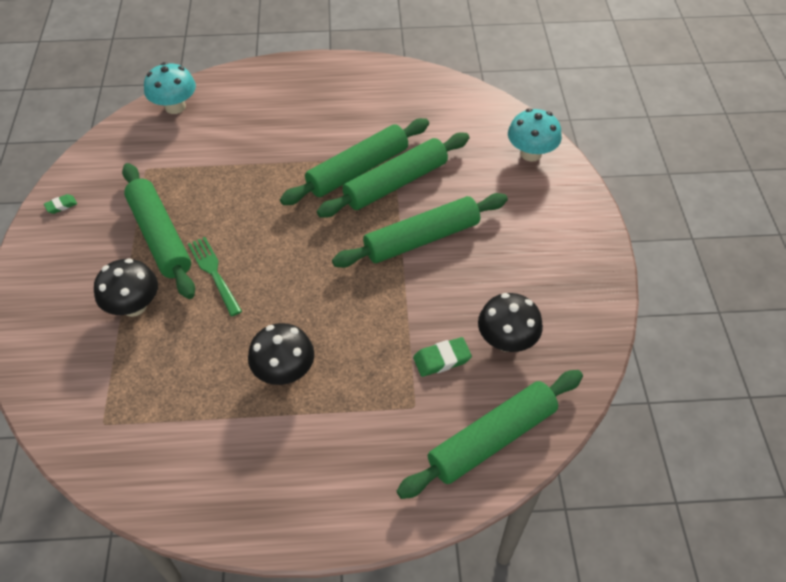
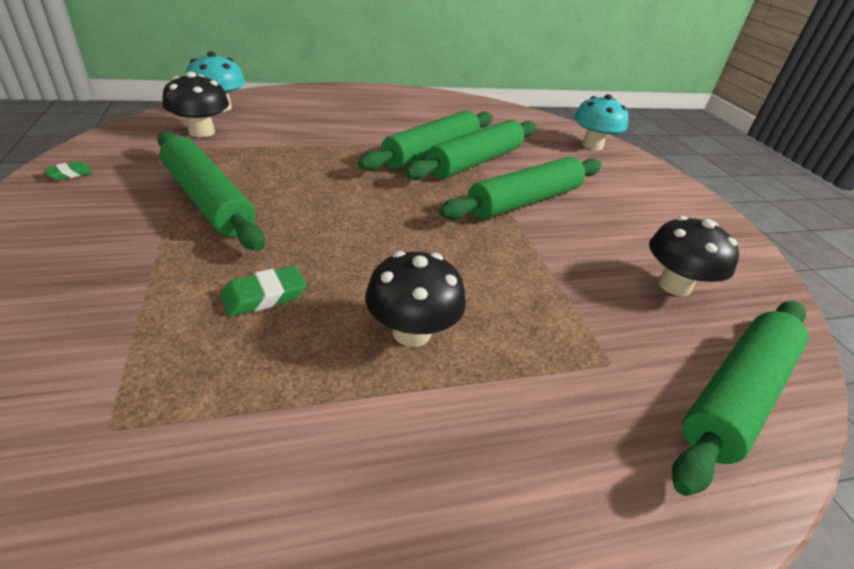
camera: 15 degrees left, 15 degrees down
(134, 306) = (171, 267): black mushroom -> black mushroom (201, 132)
(214, 273) = (285, 232): green fork -> none
(442, 359) = (613, 307): green eraser -> green eraser (264, 296)

